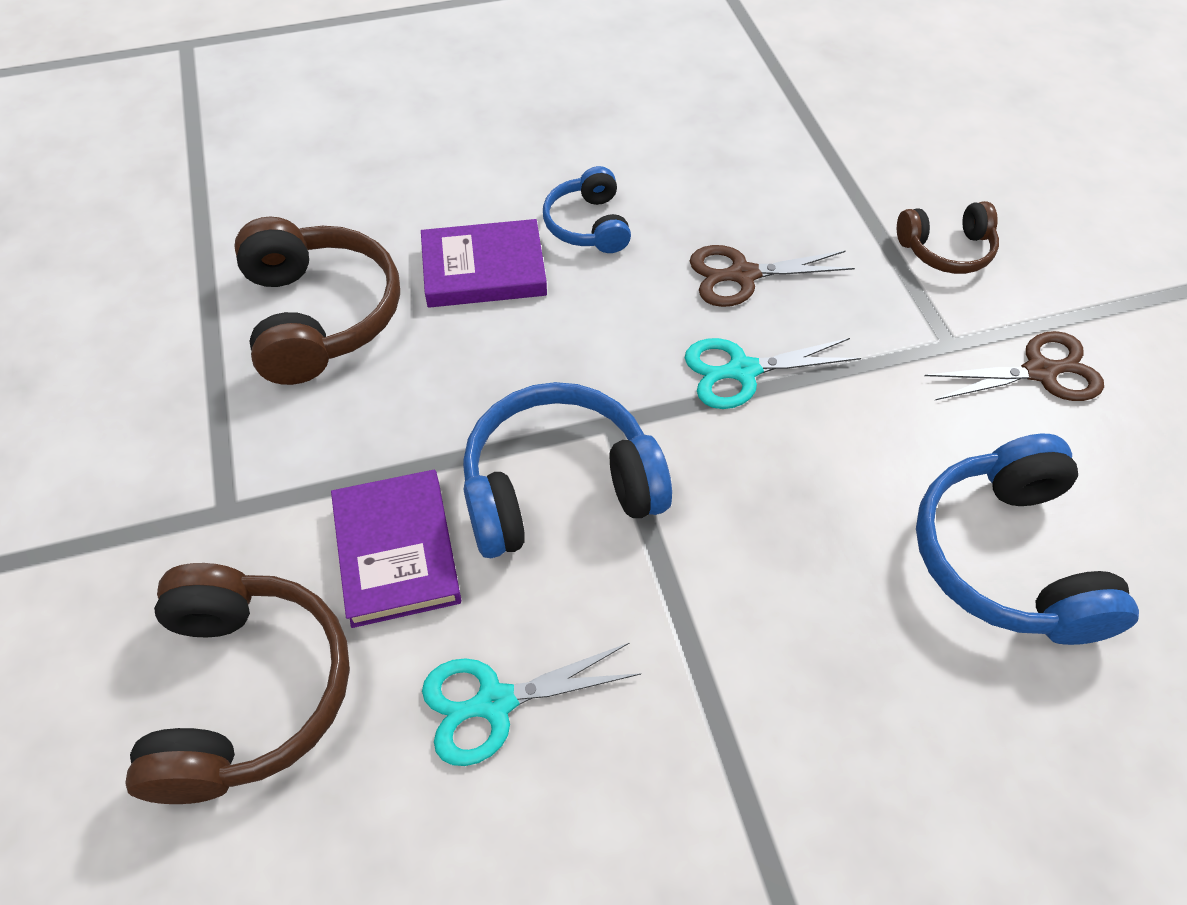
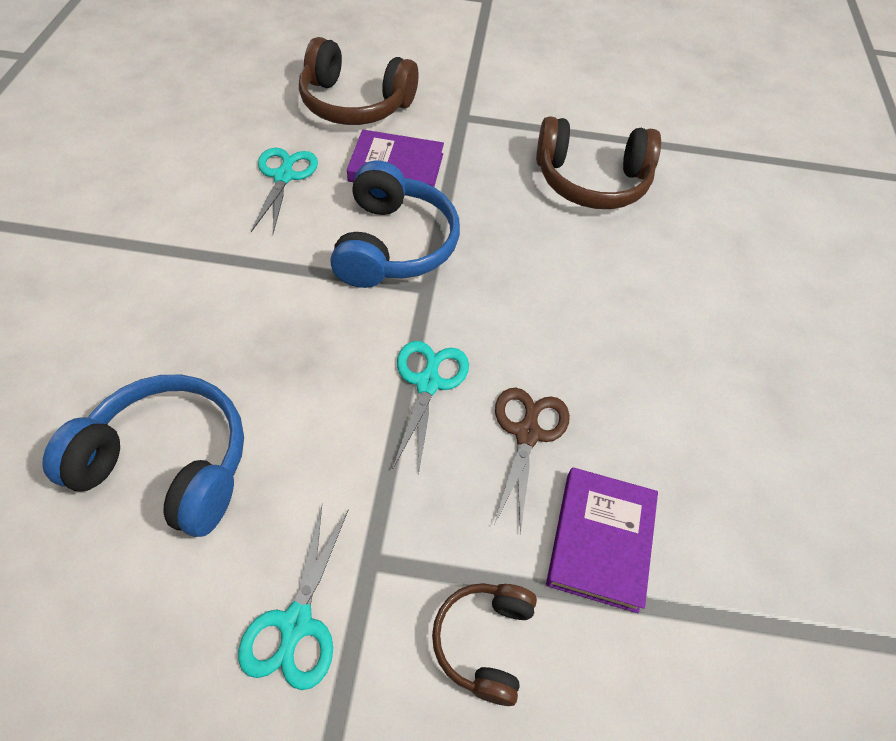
camera: 110 degrees right, 0 degrees up
(484, 269) = (602, 270): purple book -> purple book (600, 540)
(588, 225) = (629, 350): blue headphones -> none
(1040, 372) = (296, 624): brown scissors -> turquoise scissors

